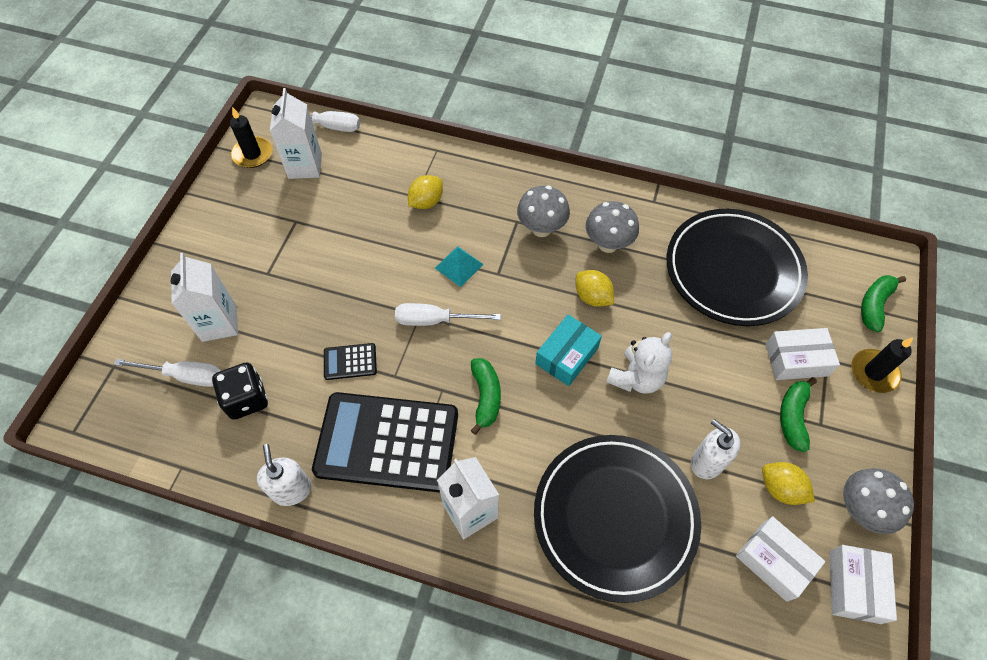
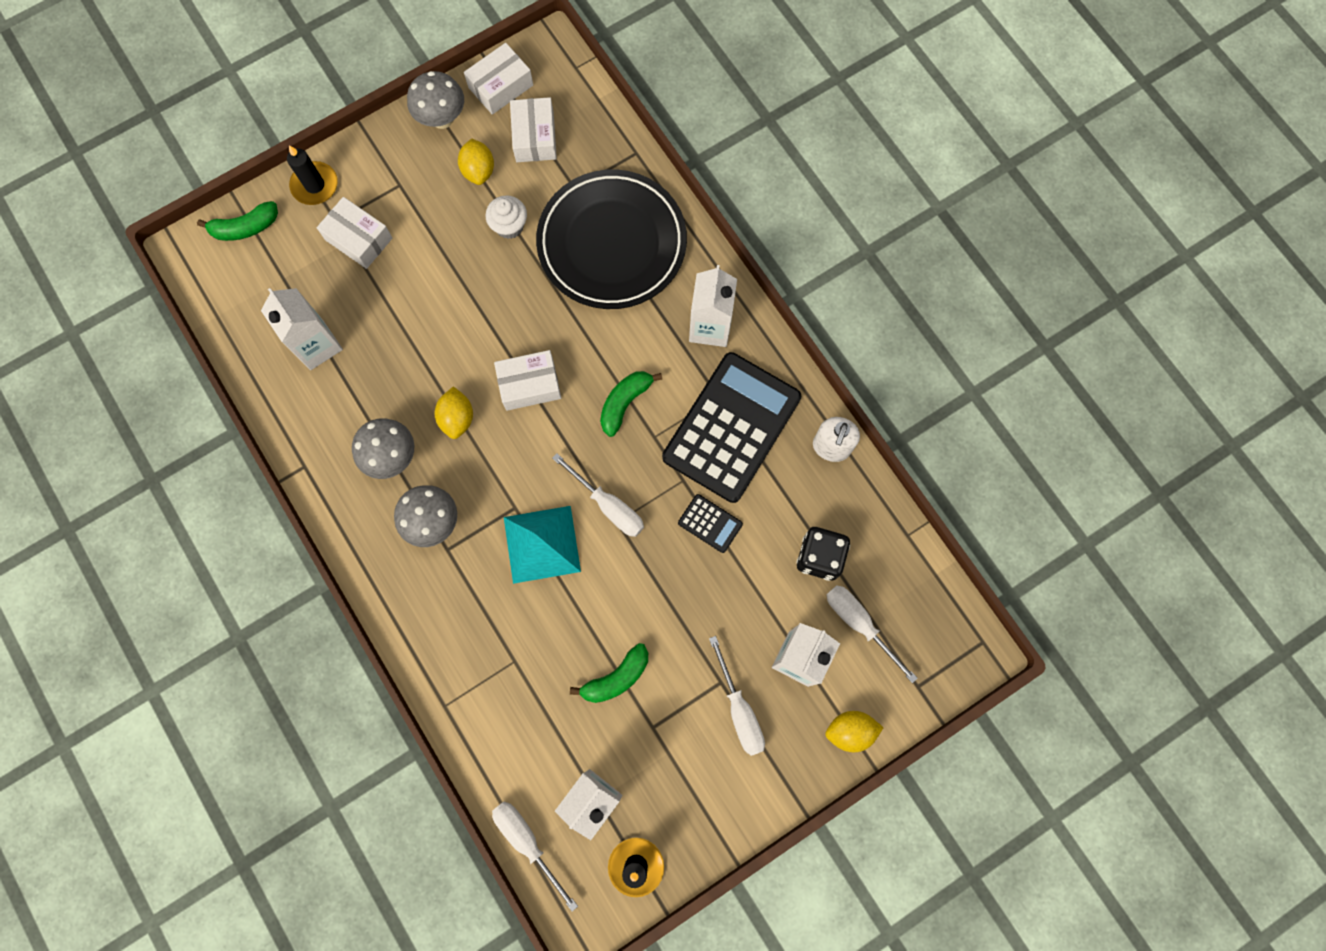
camera: 140 degrees left, 15 degrees up
(242, 267) = (739, 709): none -> white screwdriver
(387, 442) = (731, 427): black calculator -> black calculator turned 105 degrees counterclockwise
(426, 202) = (510, 644): yellow lemon -> yellow lemon (850, 731)
(459, 266) = (542, 544): turquoise pyramid -> turquoise pyramid, size x1.67
(567, 356) = (529, 385): turquoise box -> white box
(636, 378) = (494, 324): white teddy bear -> none
(706, 462) = (509, 226): white soap dispenser -> white cupcake
(733, 270) = (317, 345): black plate -> white carton
(793, 417) = (412, 205): green banana -> green banana (616, 677)

